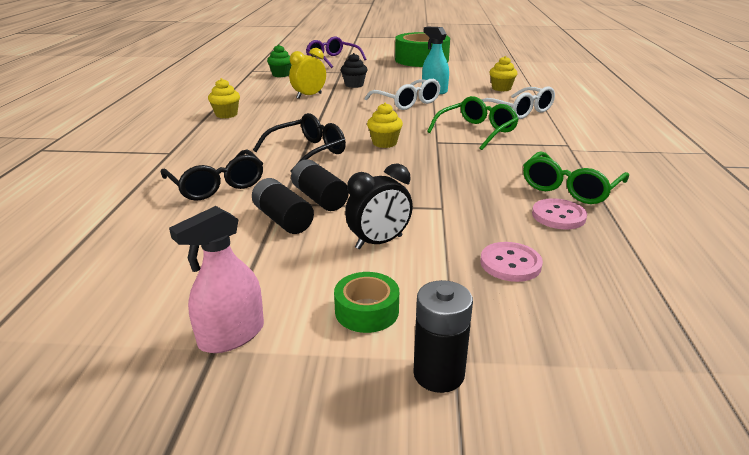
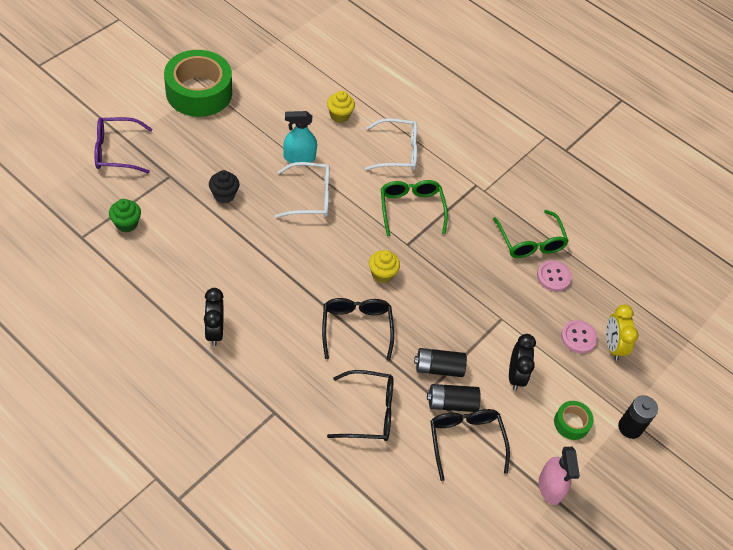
camera: 60 degrees left, 25 degrees up
(226, 115) = (214, 331): yellow cupcake -> black clock
(240, 244) = (465, 440): none -> black glasses
(309, 96) = (222, 246): yellow clock -> yellow clock (612, 346)

